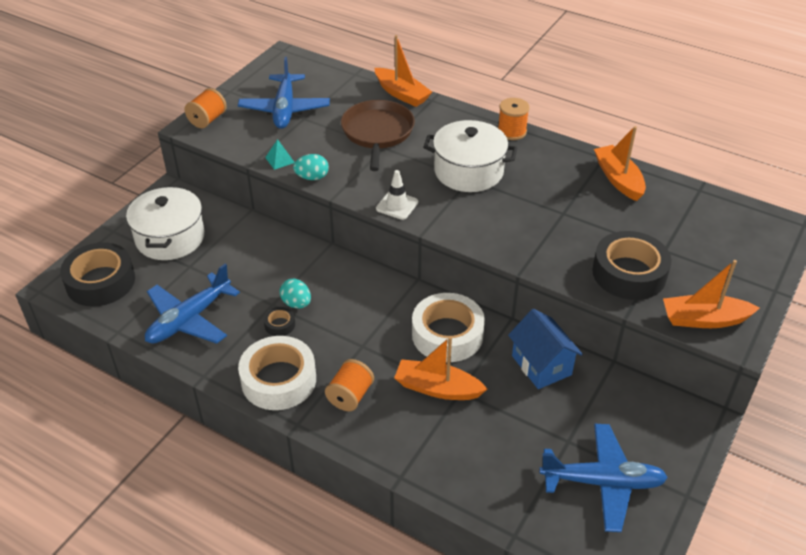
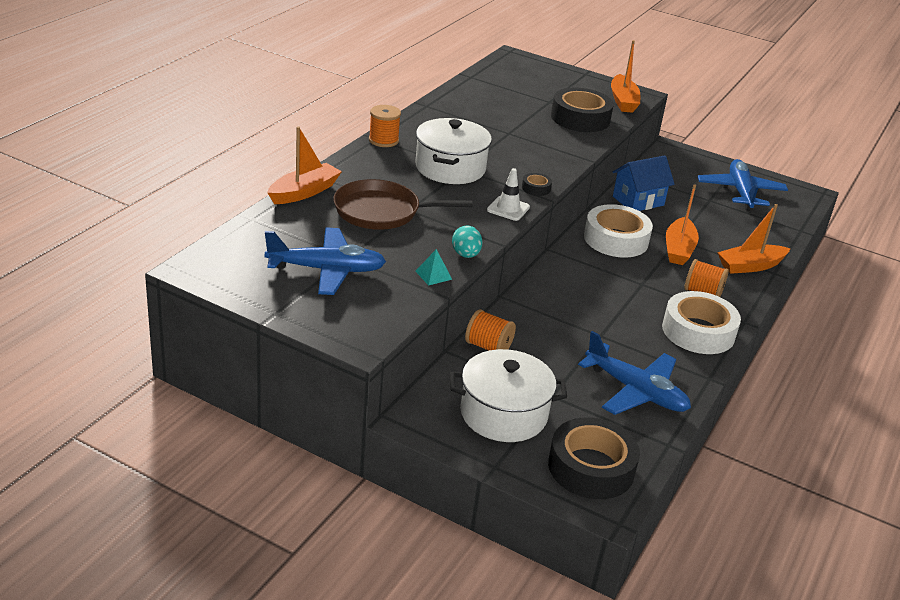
camera: 95 degrees left, 10 degrees down
(207, 120) = (345, 329): orange spool -> orange spool (488, 347)
(280, 325) = (627, 330): black tape -> black tape (536, 188)
(296, 303) = (596, 320): turquoise egg -> none
(618, 179) = (459, 104): orange boat -> orange boat (750, 266)

